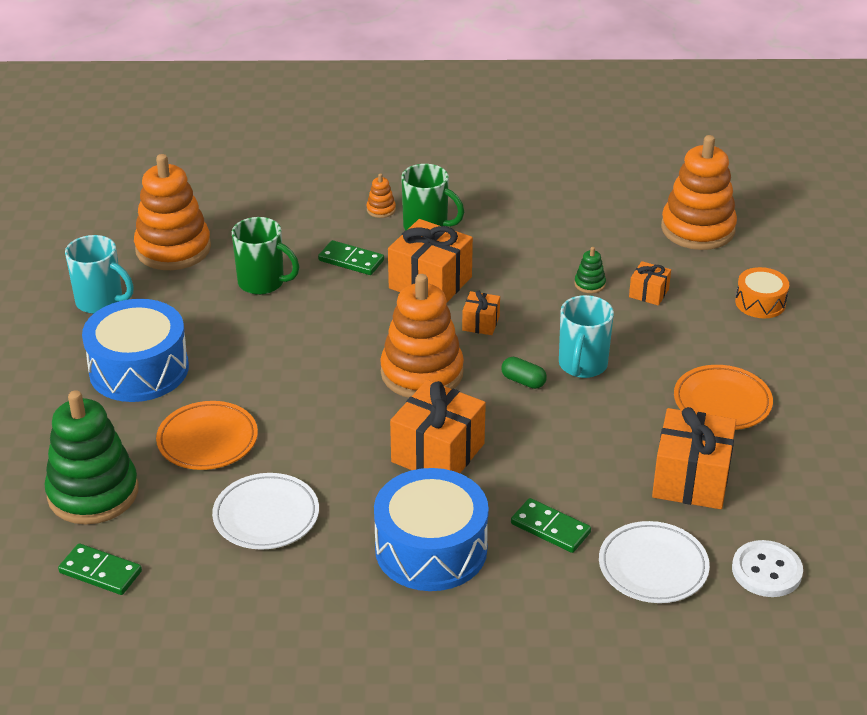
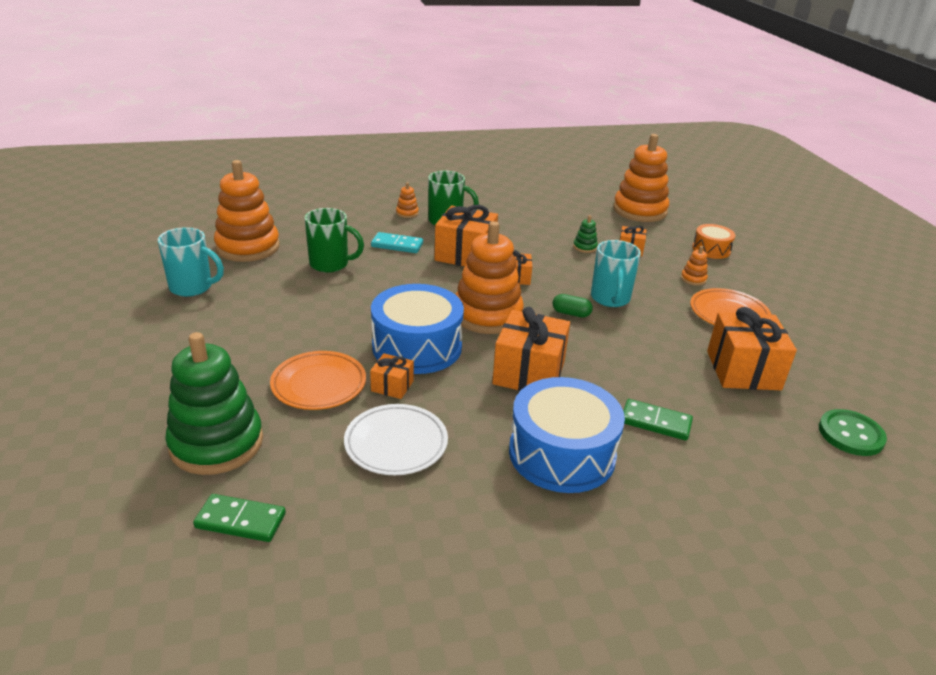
camera: 15 degrees left, 5 degrees down
(139, 369) = (239, 334): blue drum -> blue drum (417, 346)
(283, 451) = (392, 386): none -> orange gift
(351, 260) = (397, 245): green domino -> turquoise domino
(653, 567) = (759, 443): white plate -> none
(707, 347) = (693, 279): none -> orange stacking toy
(766, 571) = (850, 434): white button -> green button

